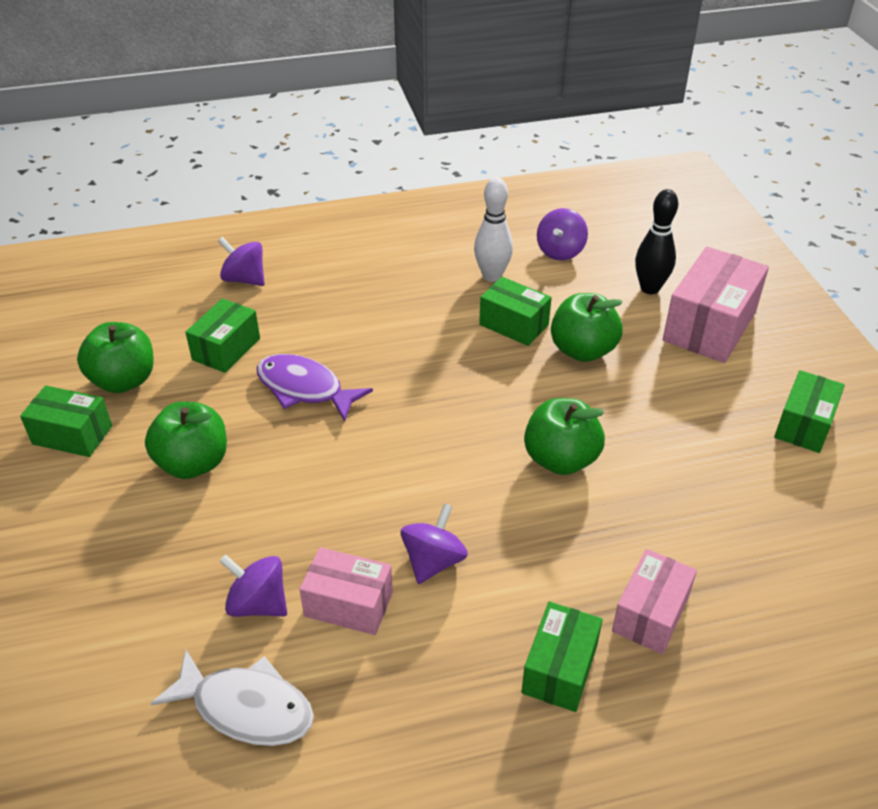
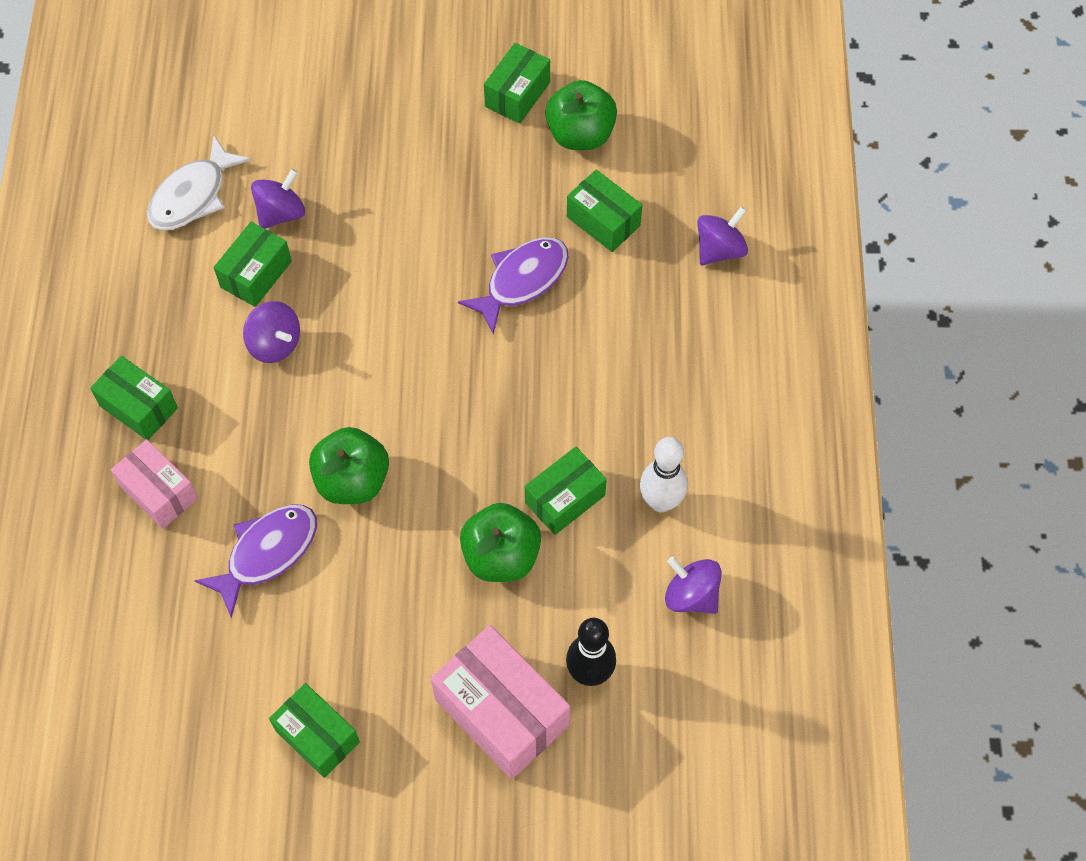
camera: 105 degrees right, 20 degrees up
(193, 463) = (451, 181): green apple -> none
(348, 604) = (256, 274): pink box -> green box
(665, 503) = (267, 553): none -> purple fish

